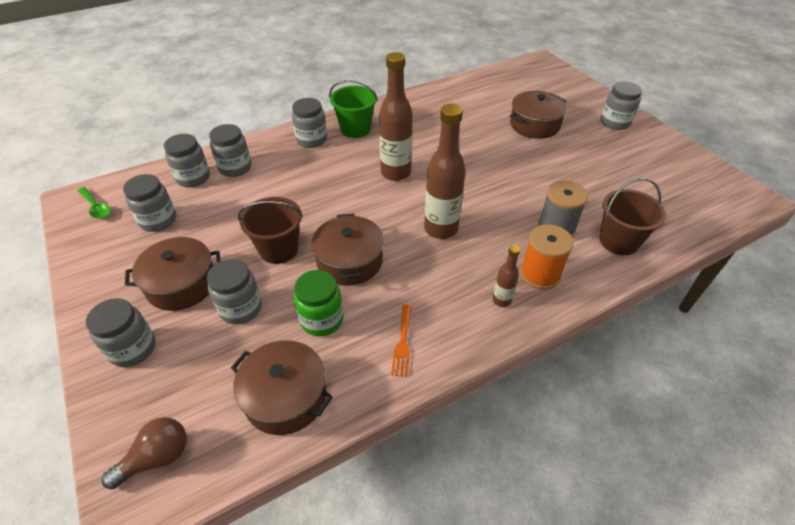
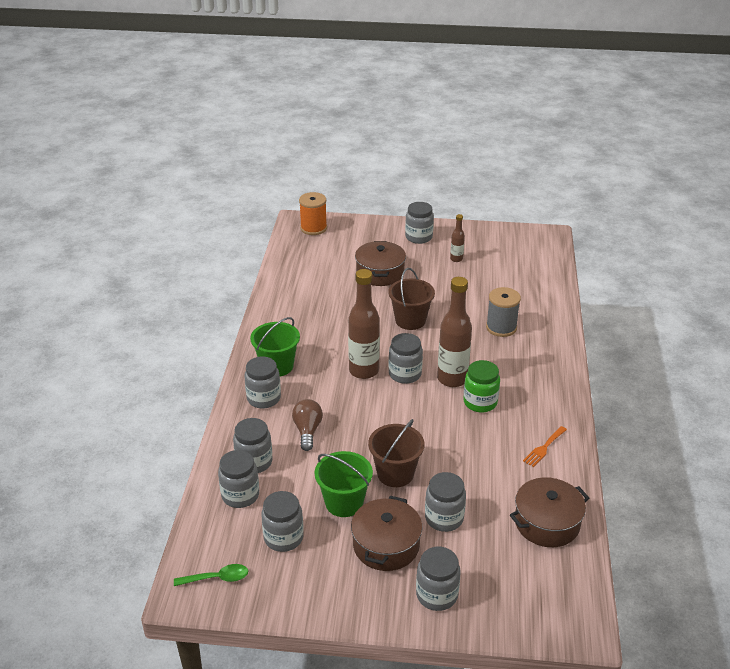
camera: 55 degrees left, 10 degrees down
(157, 458) = (552, 606): brown light bulb -> brown light bulb (307, 431)
(220, 235) = (344, 502): none -> green bucket
(321, 320) = (491, 478): green jar -> green jar (480, 402)
(350, 261) = (444, 440): brown pot -> none
(402, 343) = (544, 448): orange fork -> orange fork turned 90 degrees clockwise
(416, 197) = (405, 374): none -> grey jar
(501, 300) = (543, 386): brown bottle -> brown bottle (456, 259)
(540, 274) = (536, 358): orange spool -> orange spool (313, 228)
(618, 241) = (536, 309): brown bucket -> brown bucket (410, 320)

